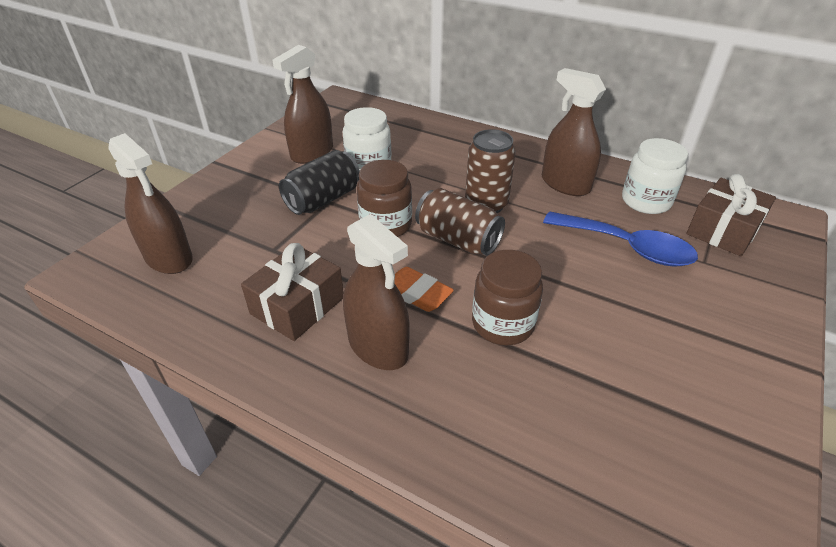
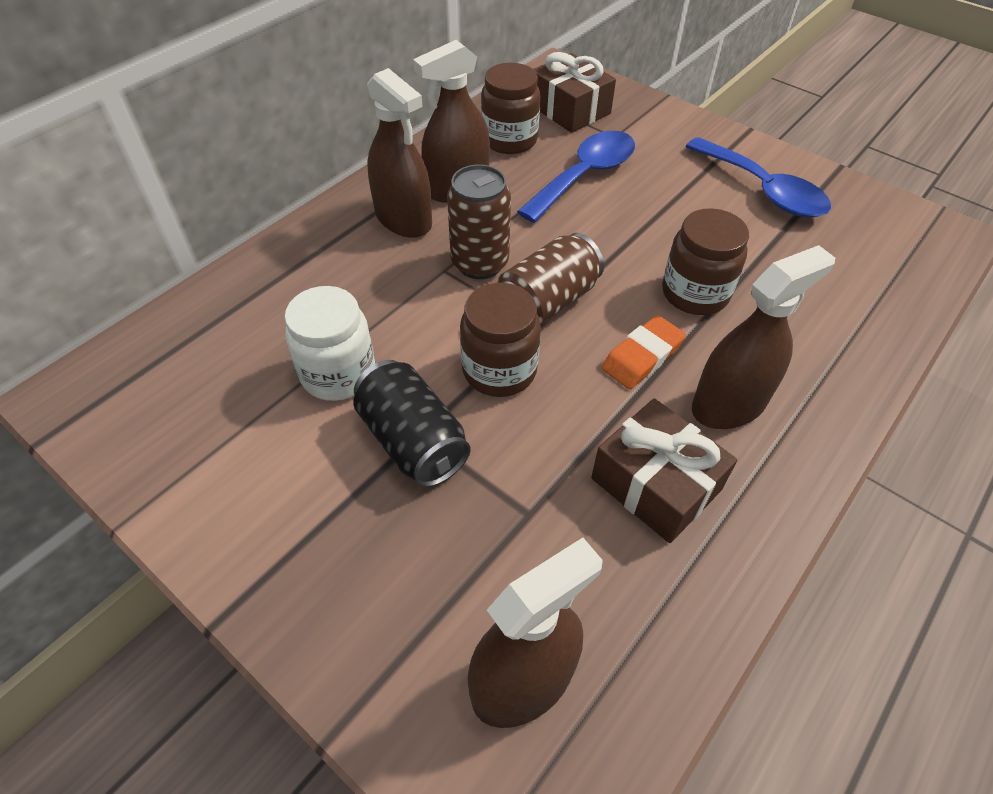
camera: 80 degrees left, 10 degrees up
(312, 153) = (259, 449): brown spray bottle -> brown spray bottle (403, 219)
(646, 201) = (509, 140): white jar -> brown jar
(697, 379) = (763, 190): none -> blue spoon

